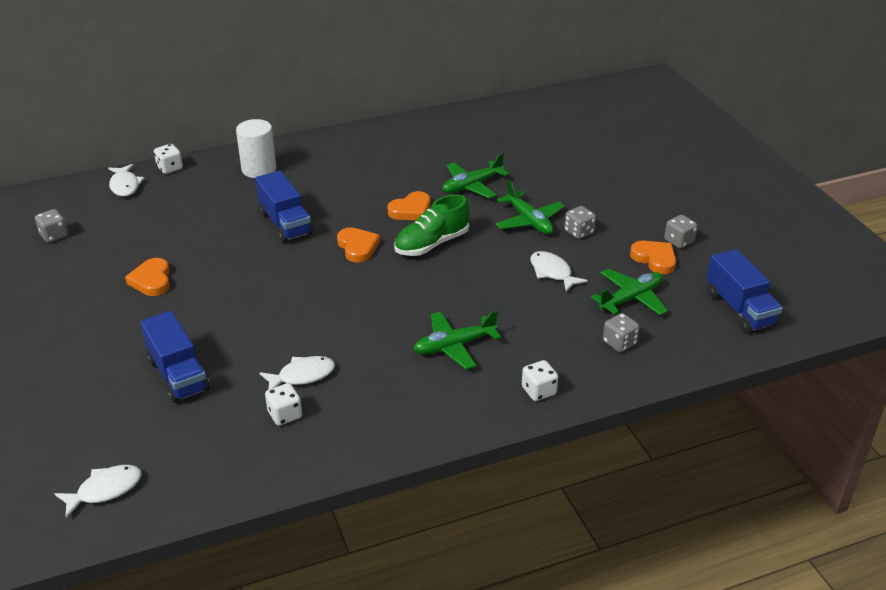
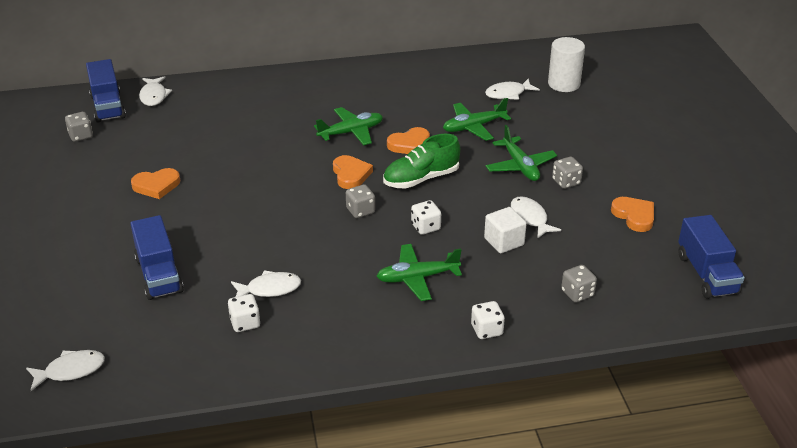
camera: 10 degrees right, 0 degrees up
(151, 280) = (156, 186): orange heart -> orange heart turned 105 degrees counterclockwise
(170, 168) = (197, 83): white dice -> white dice (425, 227)
(259, 169) = (278, 92): white cylinder -> white cylinder (564, 84)
(285, 223) = (289, 145): blue truck -> blue truck (108, 106)
(498, 149) = (508, 94): none -> white fish
(532, 299) = (504, 242): none -> white cube
(631, 299) = (600, 252): green plane -> green plane (351, 132)
(679, 241) = (663, 201): grey dice -> grey dice (360, 211)

